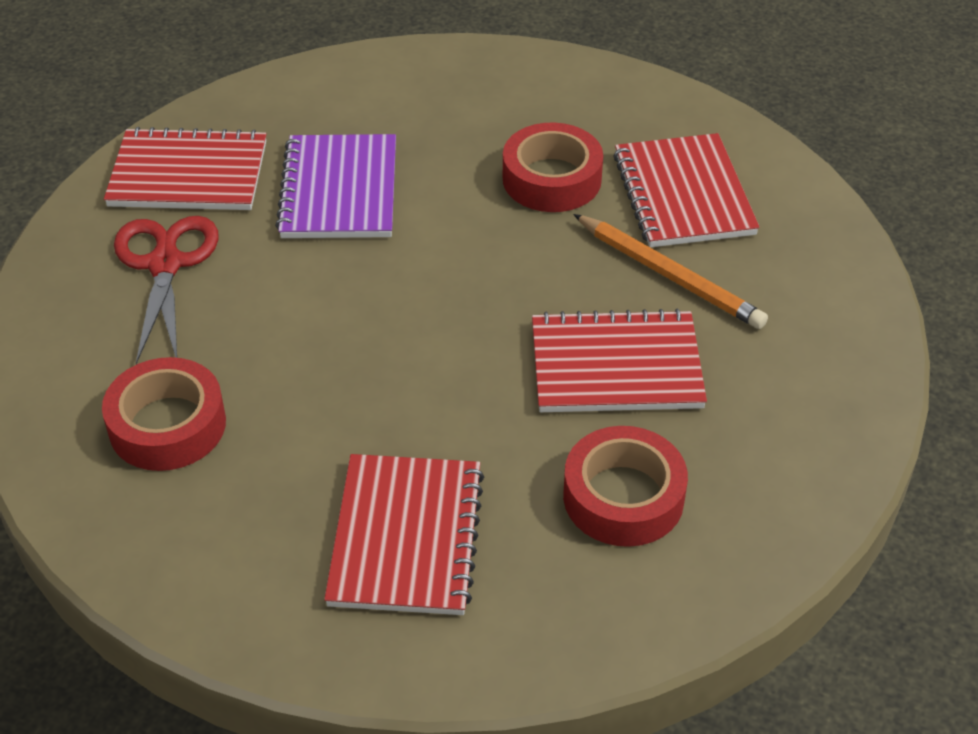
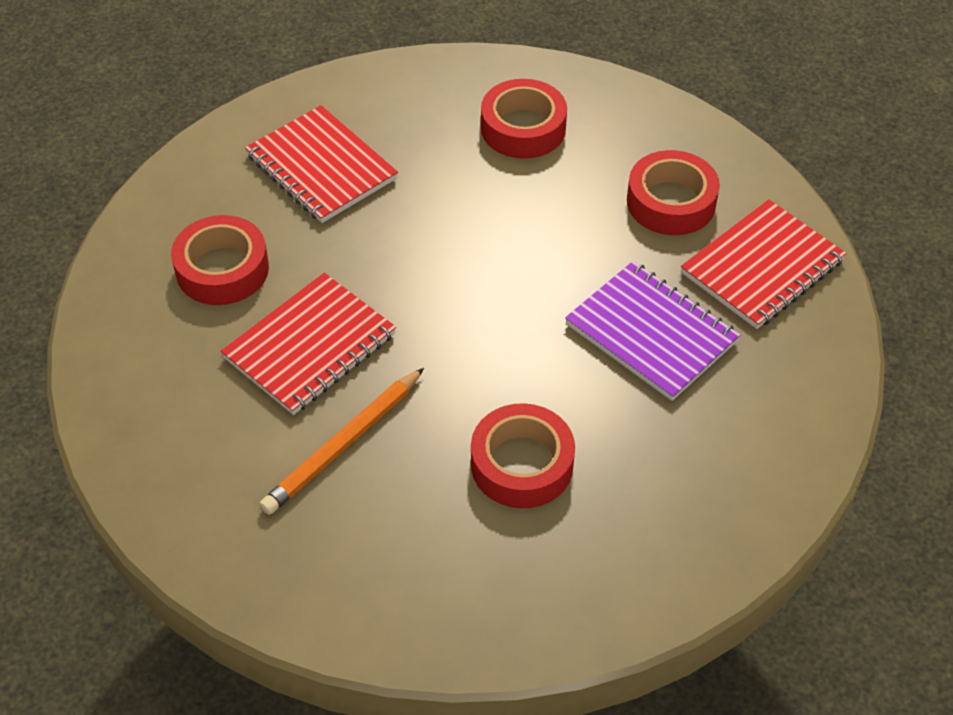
camera: 135 degrees right, 5 degrees up
(165, 264) = (671, 202): red scissors -> red tape
(670, 275) = (343, 445): orange pencil -> orange pencil turned 45 degrees counterclockwise
(683, 194) = (407, 532): red notebook -> none

